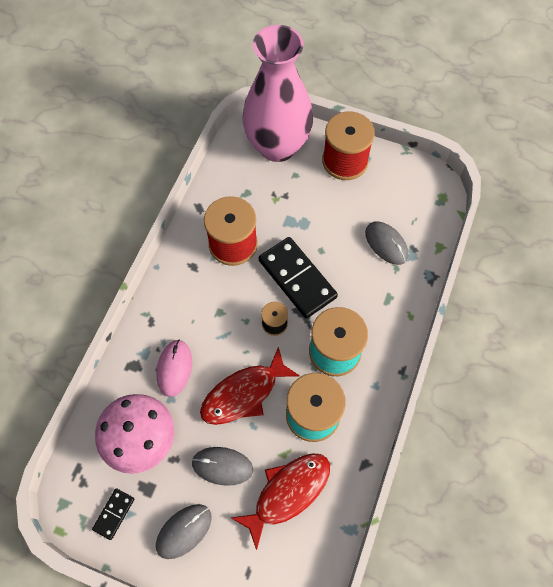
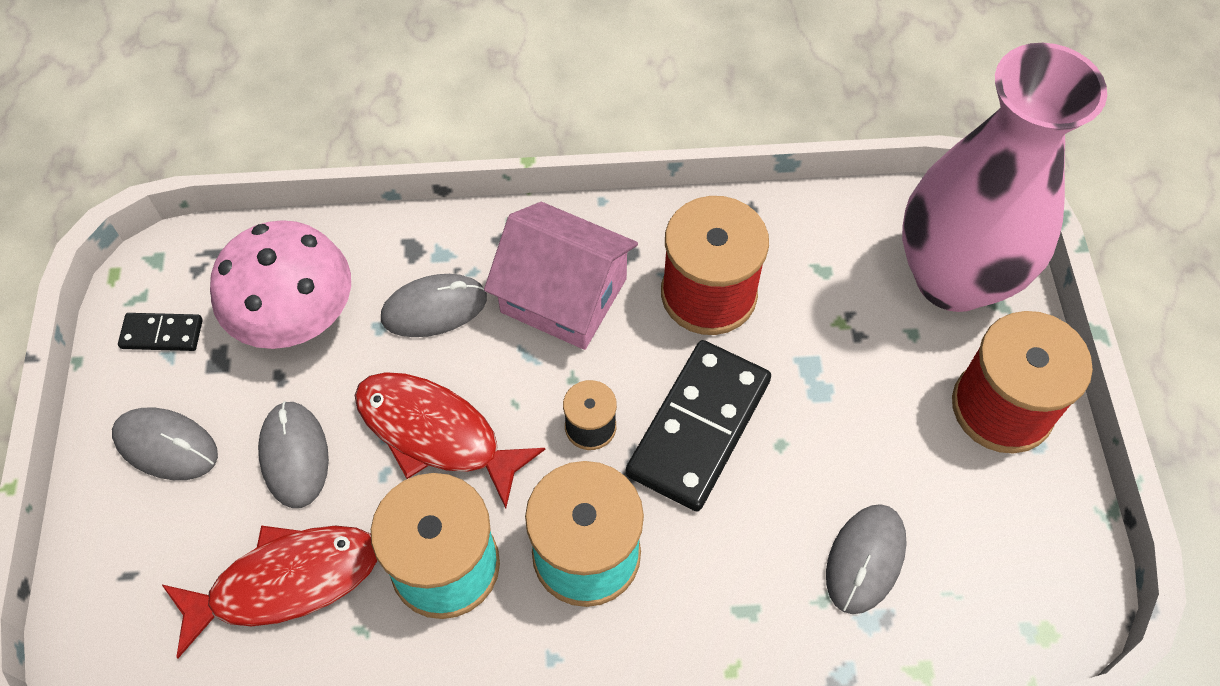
camera: 65 degrees right, 5 degrees down
(174, 368) = (434, 308): pink mouse -> grey mouse
(200, 306) = (563, 295): none -> pink house
(287, 493) = (285, 582): red fish -> red fish turned 45 degrees counterclockwise

